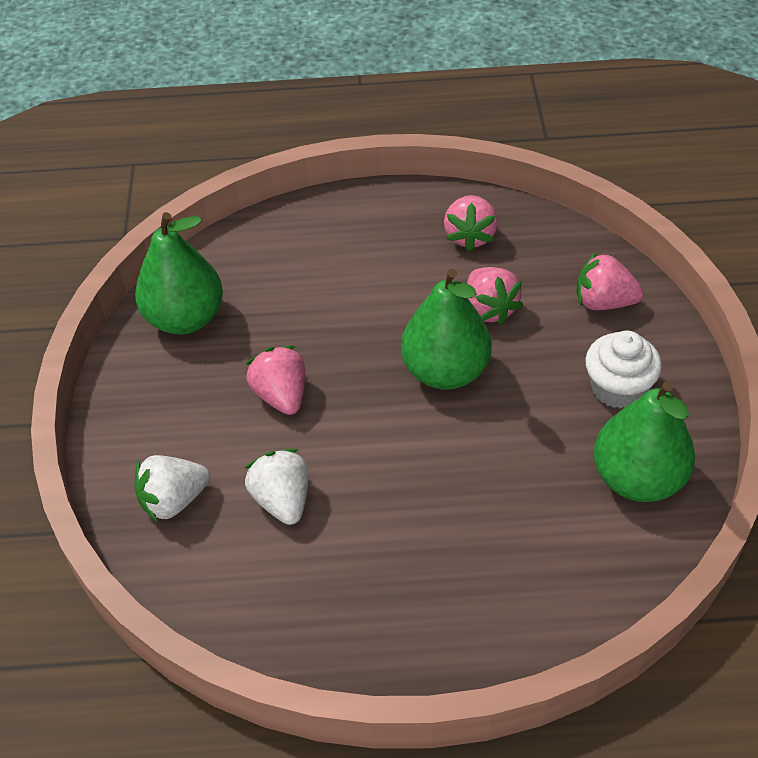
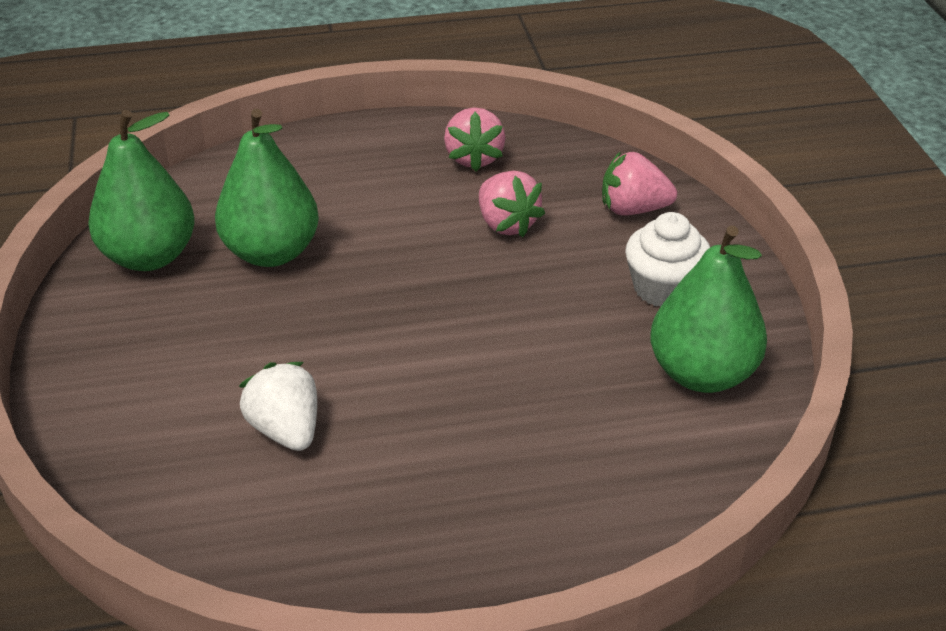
camera: 10 degrees left, 10 degrees down
(174, 500) = (150, 442): white strawberry -> none
(281, 395) = (273, 324): pink strawberry -> none
(445, 371) = (464, 286): green pear -> green pear (271, 252)

